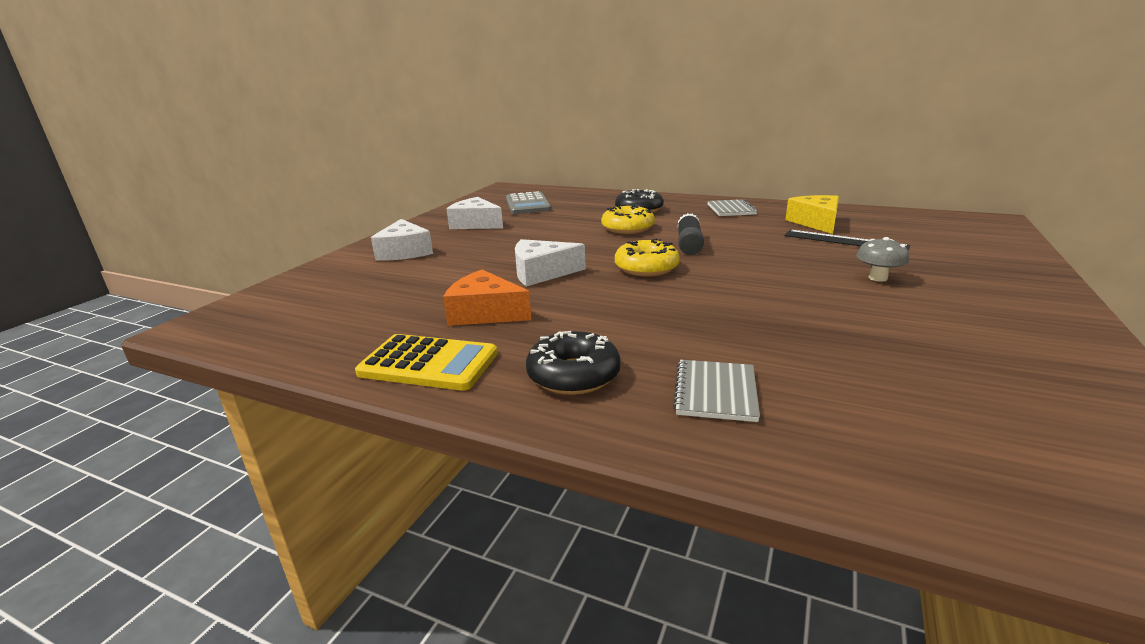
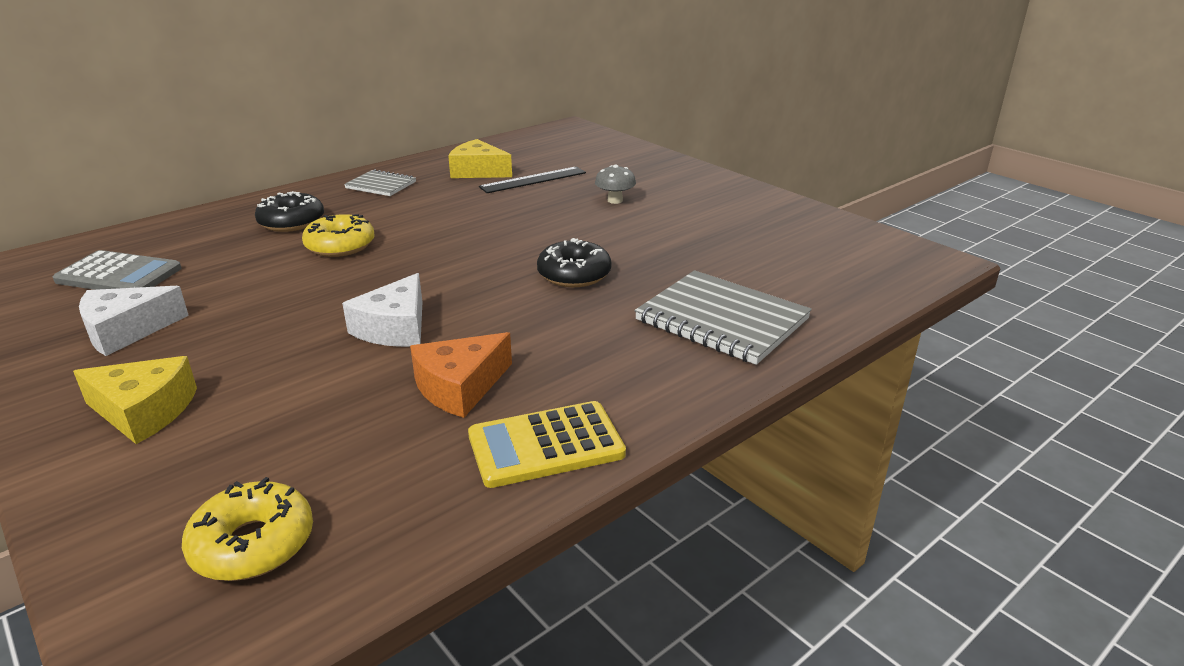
camera: 65 degrees left, 5 degrees up
(404, 252) = (144, 411): white cheese -> yellow cheese
(428, 363) = (546, 445): yellow calculator -> yellow calculator turned 150 degrees counterclockwise
(573, 375) = (645, 370): black donut -> black donut (574, 274)
(646, 268) = (467, 272): yellow donut -> yellow donut (253, 544)
(689, 244) = (440, 234): black glue stick -> none
(715, 392) = (722, 320): grey notebook -> grey notebook, size x1.80

